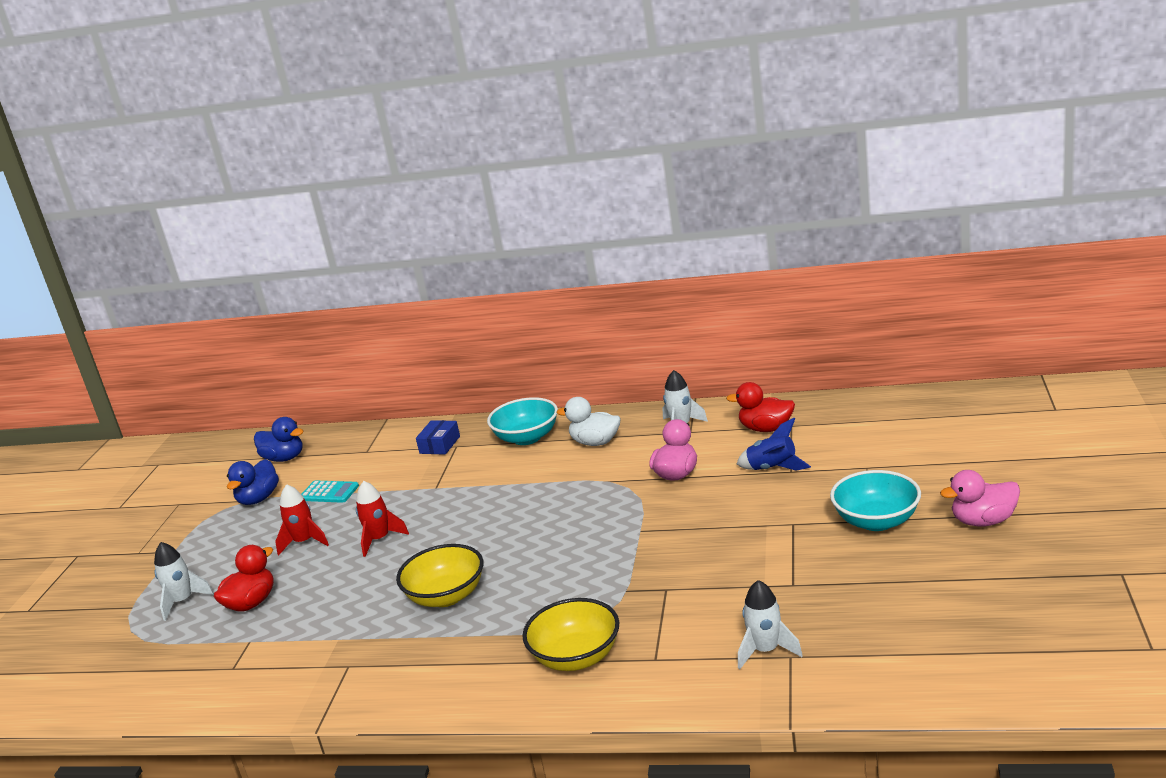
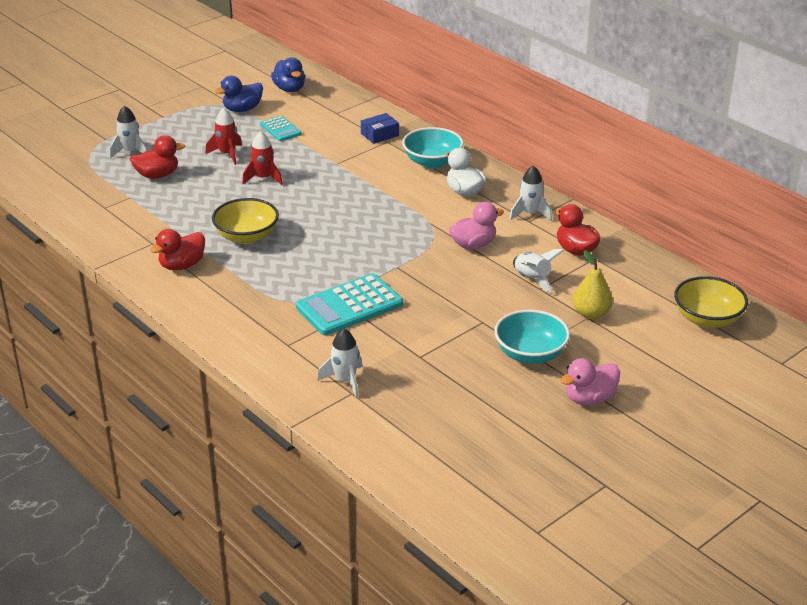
camera: 35 degrees right, 10 degrees up
(418, 664) = (182, 265): none -> red duck
(576, 657) = (255, 316): yellow bowl -> yellow bowl (707, 319)
(653, 587) = (349, 305): none -> turquoise calculator
(772, 468) = (532, 279): blue rocket -> white rocket
(864, 463) = (591, 314): none -> yellow pear
(983, 521) = (589, 398): pink duck -> pink duck turned 60 degrees counterclockwise

